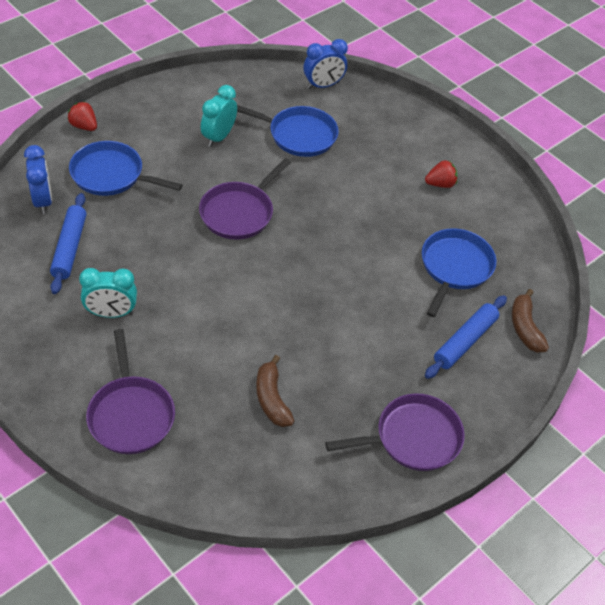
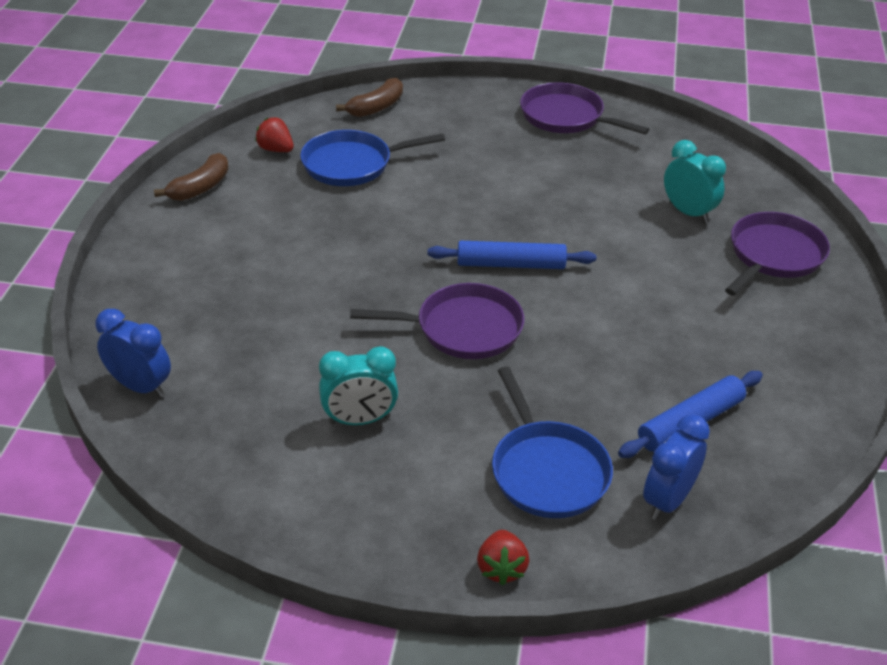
camera: 125 degrees left, 10 degrees down
(111, 313) = (710, 333): turquoise clock -> turquoise clock (688, 212)
(272, 399) = (640, 193): brown banana -> brown banana (200, 187)
(299, 135) = (273, 354): blue pan -> none
(440, 184) = (236, 217): red strawberry -> red strawberry (276, 149)
(465, 341) = (434, 128): blue rolling pin -> blue rolling pin (511, 264)

